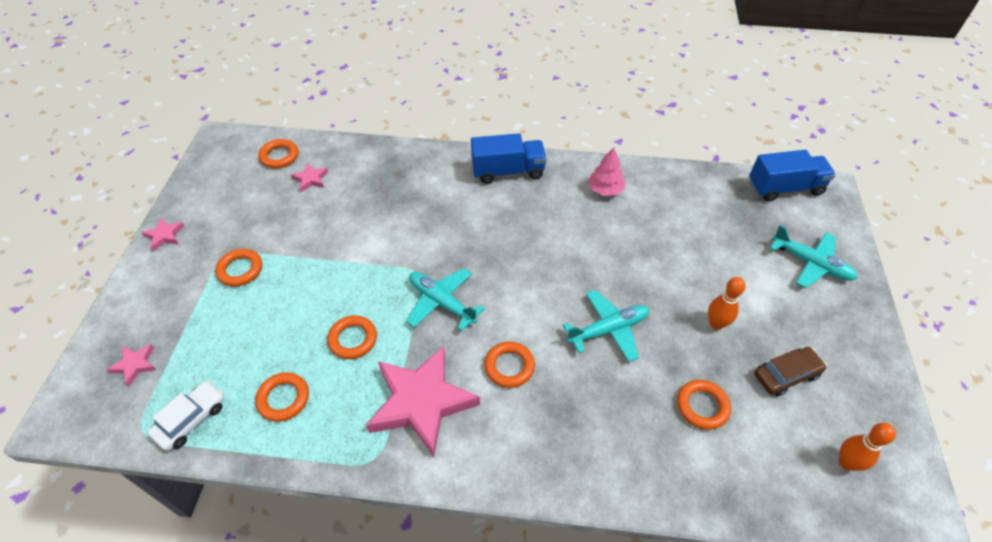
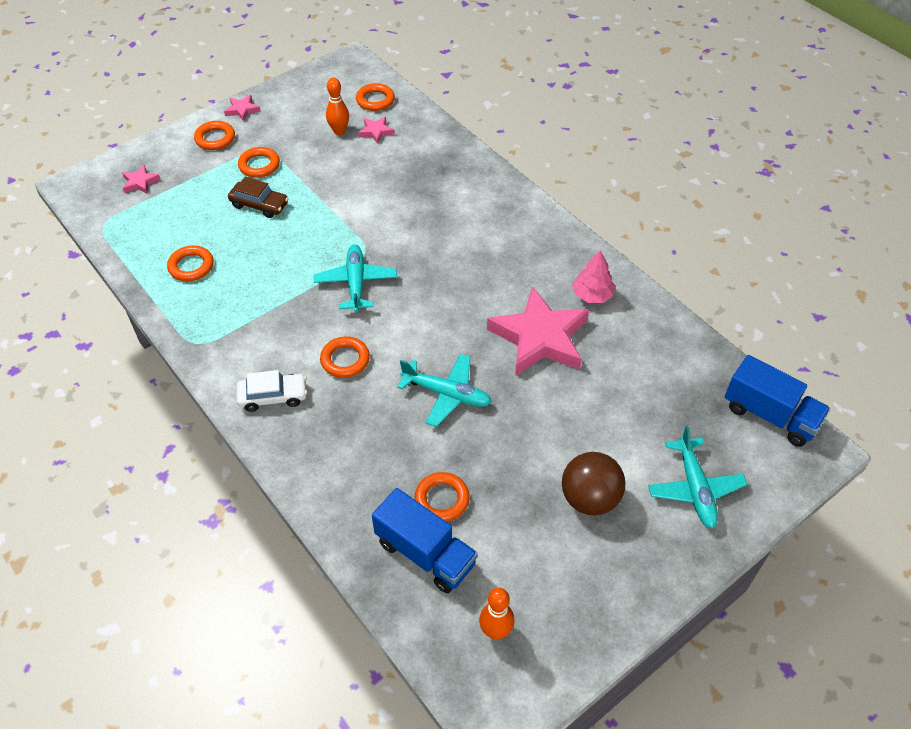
camera: 45 degrees right, 0 degrees up
(191, 419) = (133, 238): white car -> white car (273, 396)
(353, 339) = (271, 262): orange ring -> orange ring (215, 138)
(421, 402) = (263, 335): pink star -> pink star (540, 337)
(508, 171) = (529, 224): blue truck -> blue truck (425, 553)
(716, 323) = (537, 459): orange bowling pin -> orange bowling pin (339, 131)
(774, 321) = (589, 498): none -> brown ball
(786, 375) = (539, 539): brown car -> brown car (259, 205)

